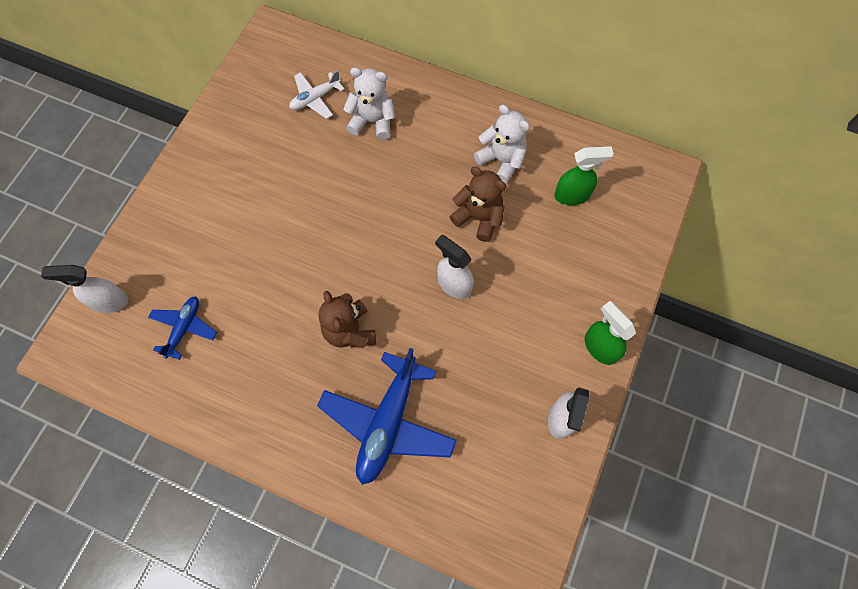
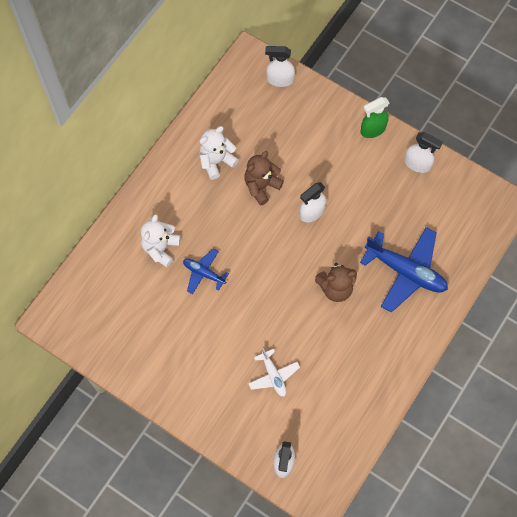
camera: 80 degrees left, 0 degrees up
(184, 328) = (315, 406): blue plane -> blue plane (204, 273)
(315, 99) = (128, 289): white plane -> white plane (273, 376)
(572, 195) = (255, 120): green spray bottle -> none
(642, 215) = (279, 80): none -> white spray bottle

